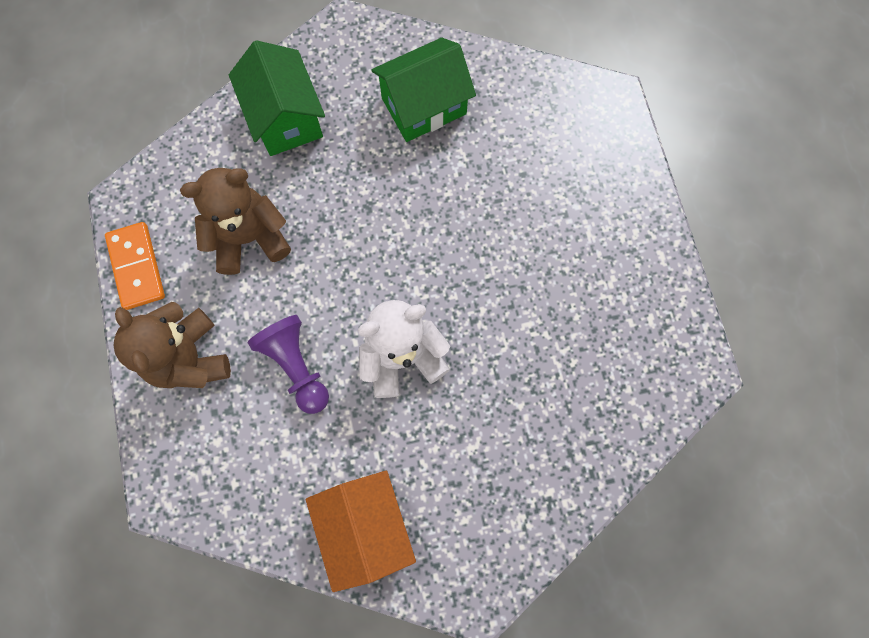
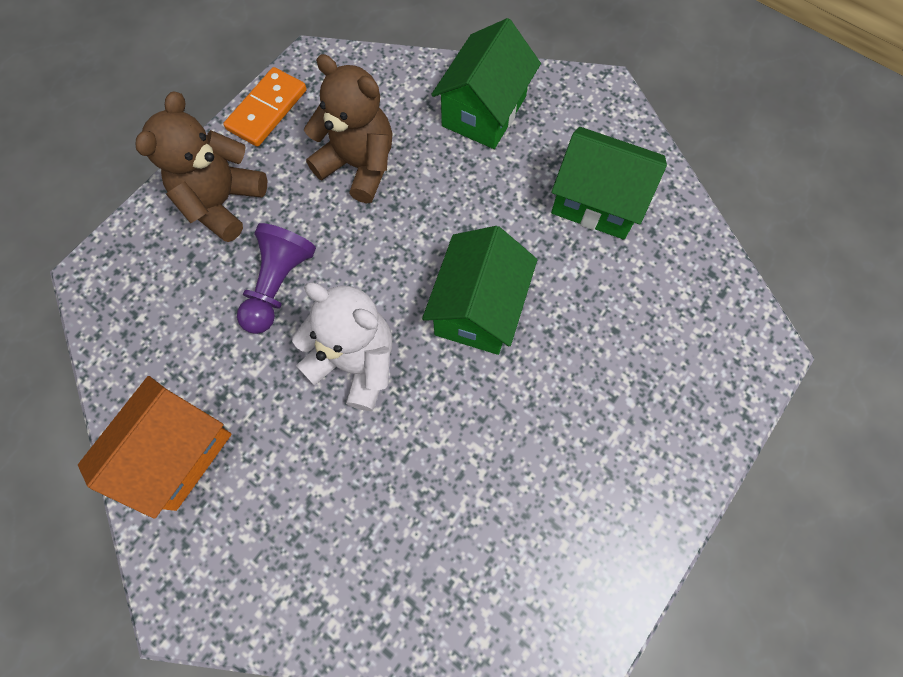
camera: 50 degrees right, 5 degrees down
(433, 246) = (478, 308): none -> green house

